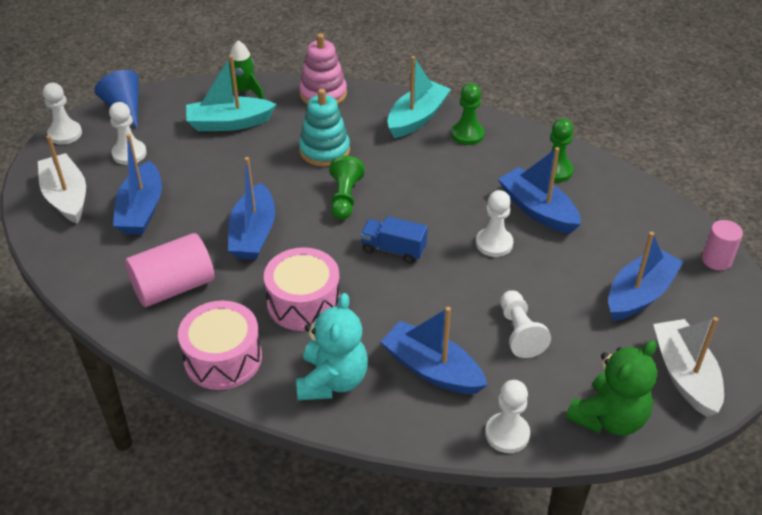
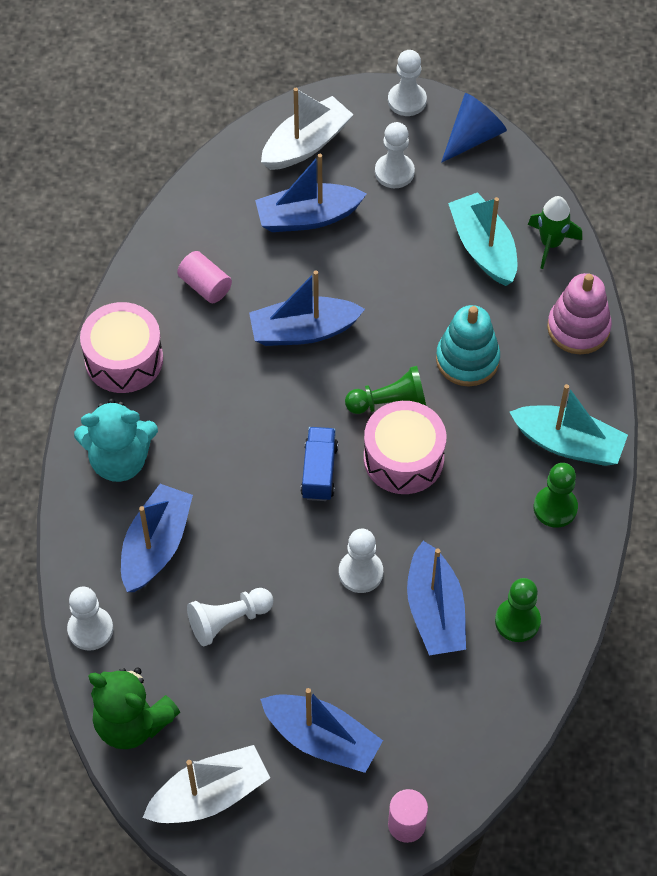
camera: 75 degrees right, 15 degrees up
(173, 287) = (205, 286): pink cylinder -> pink cylinder, size x0.60
(303, 302) = (216, 407): pink drum -> pink drum (403, 458)
(538, 210) = (435, 611): blue boat -> blue boat turned 135 degrees clockwise

